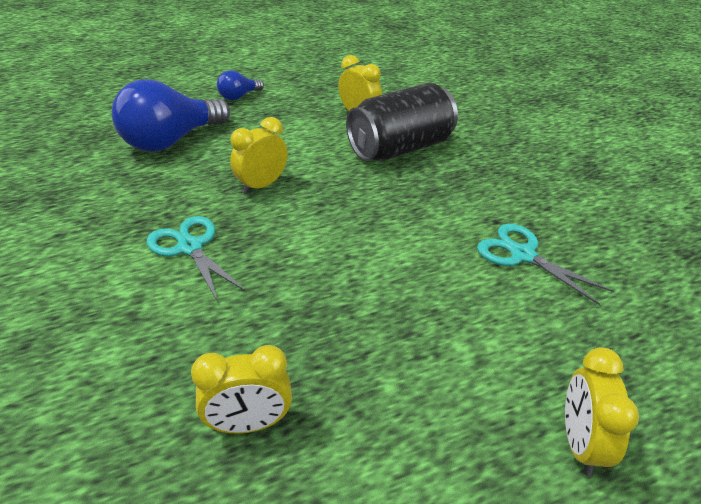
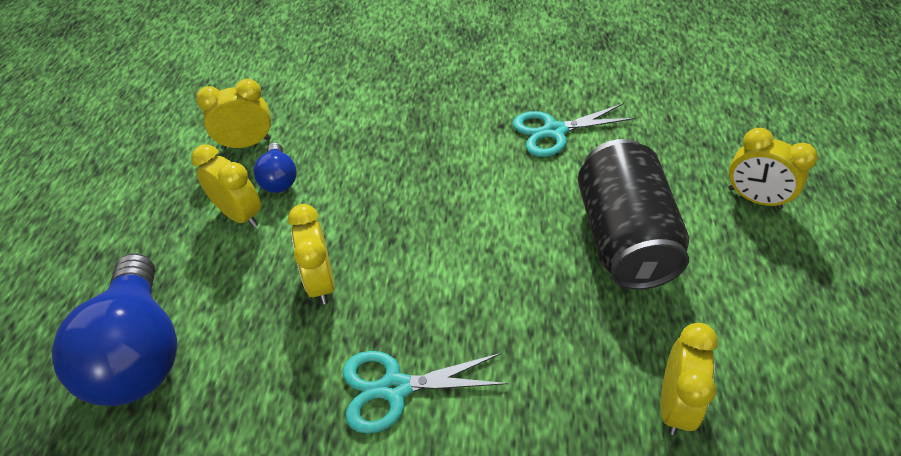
camera: 60 degrees left, 10 degrees up
(239, 97) = (90, 241): blue light bulb -> blue light bulb (279, 179)
(295, 135) = (239, 215): none -> yellow clock
(400, 149) = (340, 138): black can -> black can (623, 237)

